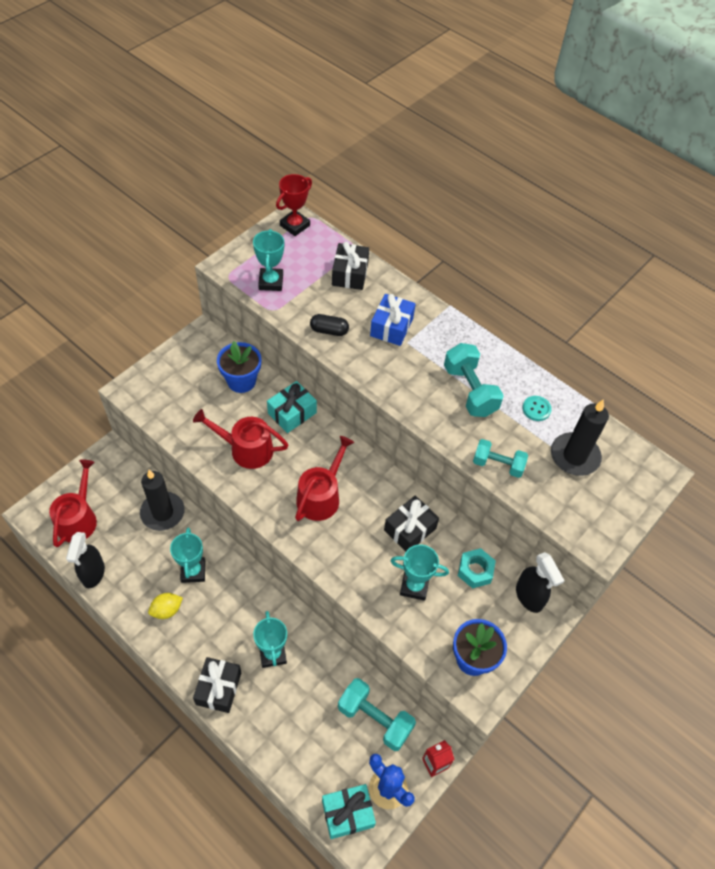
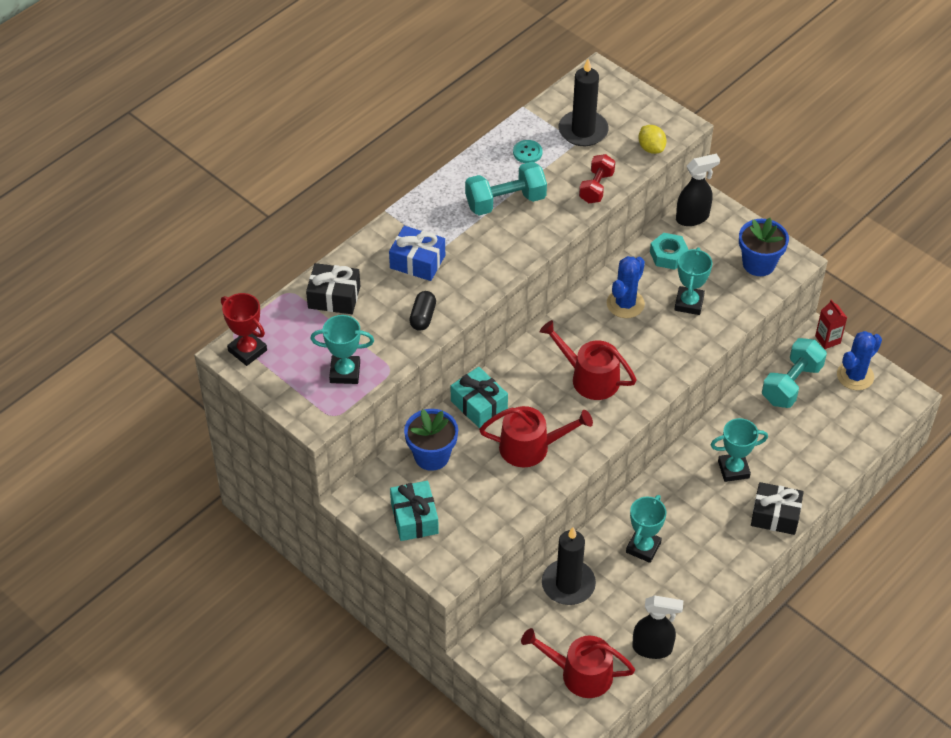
camera: 85 degrees left, 5 degrees down
(167, 610) = (692, 569): yellow lemon -> yellow lemon (651, 148)
(193, 571) = (643, 547): turquoise trophy -> turquoise trophy turned 60 degrees counterclockwise
(246, 449) = (530, 447): red watering can -> red watering can turned 105 degrees counterclockwise
(347, 813) = (882, 407): turquoise gift -> turquoise gift (414, 518)
(410, 529) = (625, 304): black gift -> blue cactus
(498, 465) = (596, 187): turquoise dumbbell -> red dumbbell

